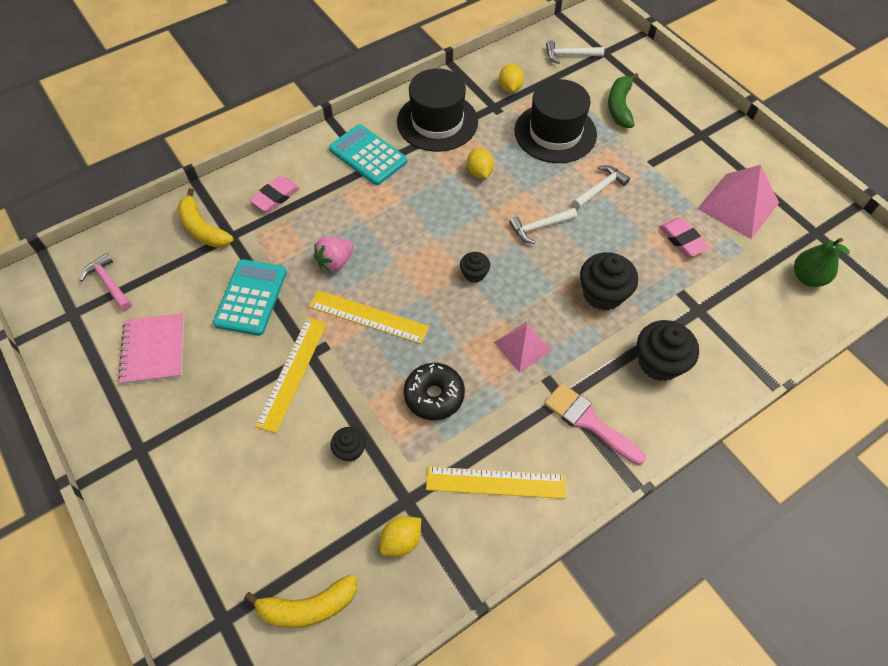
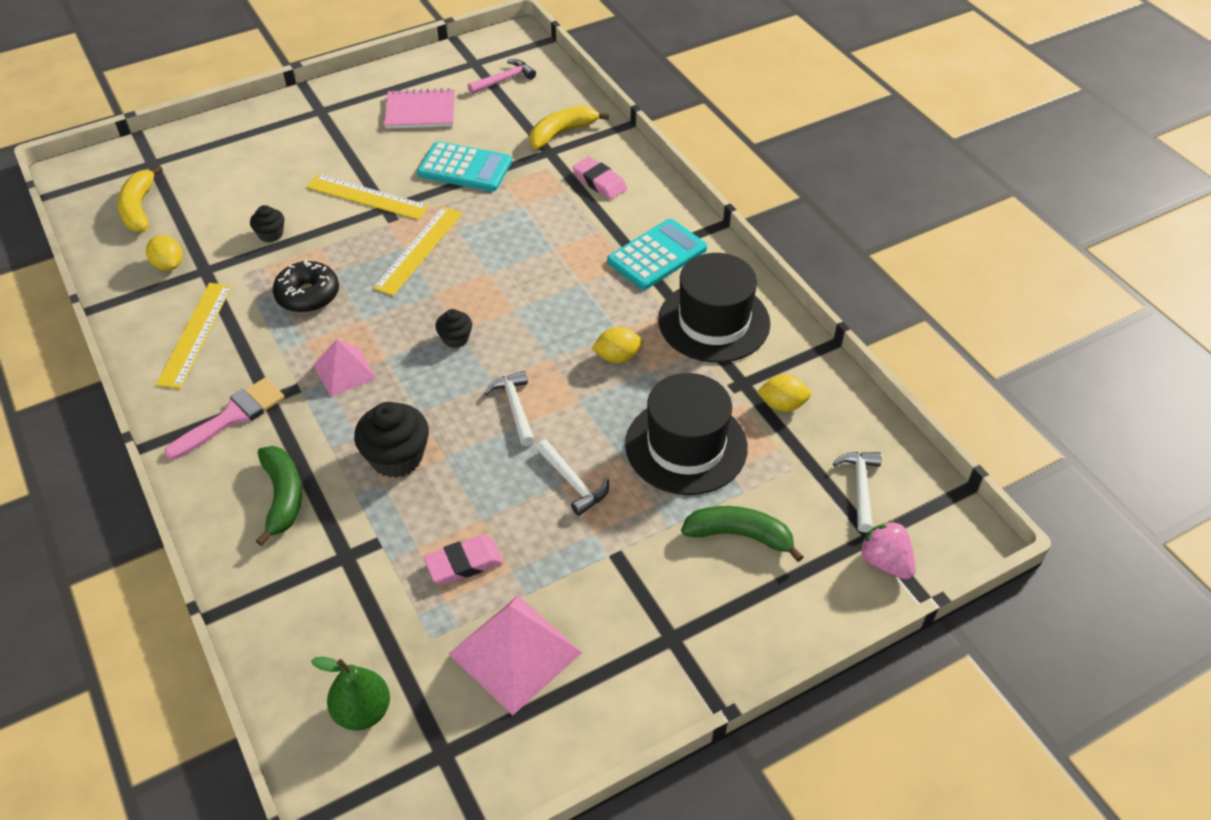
camera: 95 degrees right, 10 degrees down
(335, 262) = (497, 227): pink strawberry -> pink strawberry (885, 562)
(659, 362) = (283, 497): black cupcake -> green banana

